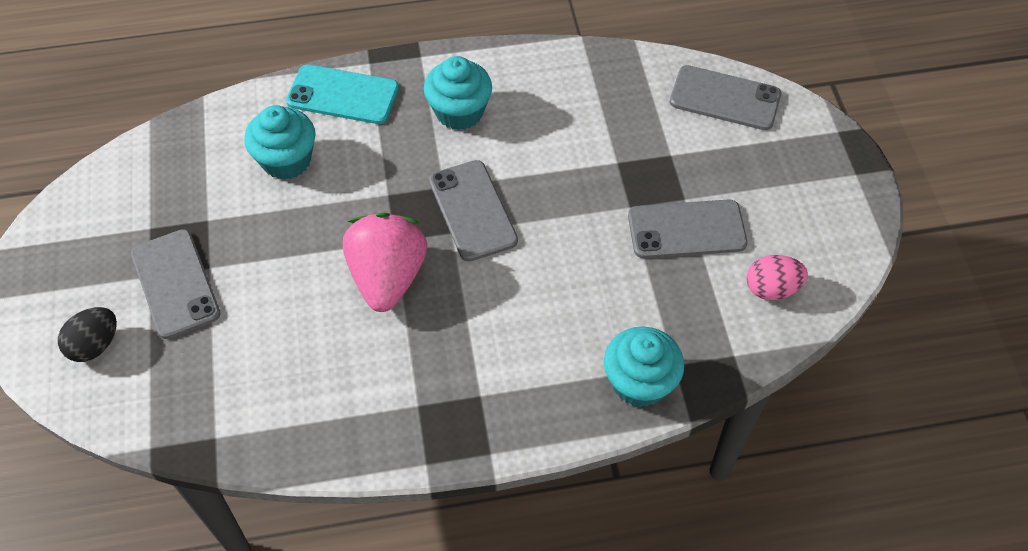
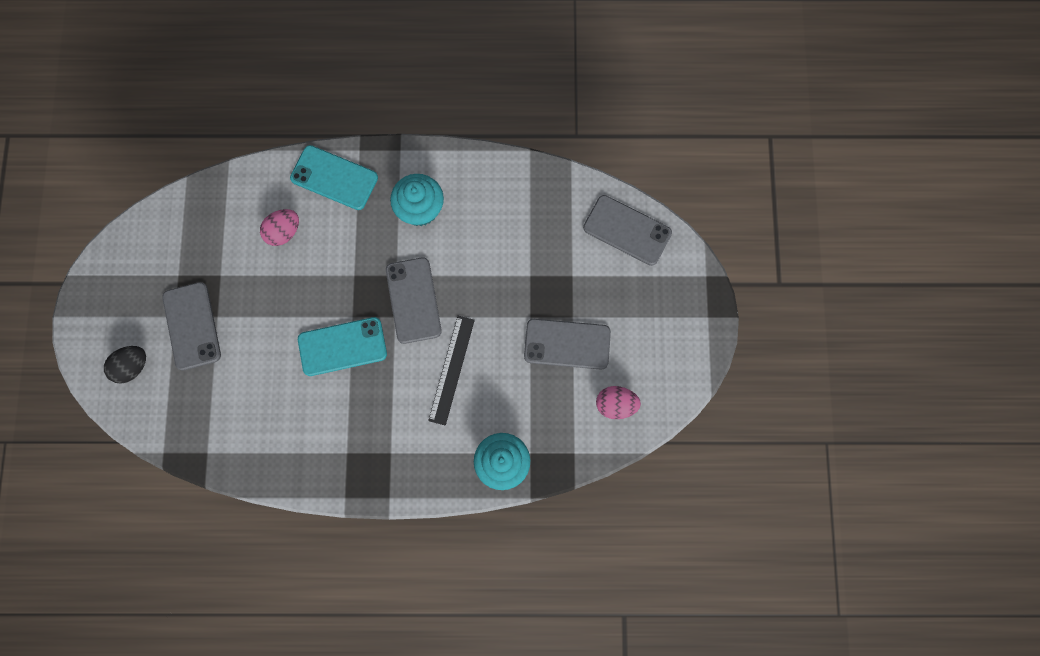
camera: 10 degrees right, 20 degrees up
(286, 160) = (284, 232): turquoise cupcake -> pink egg
(388, 277) = (342, 346): pink strawberry -> turquoise phone
(542, 281) = (452, 370): none -> black ruler

